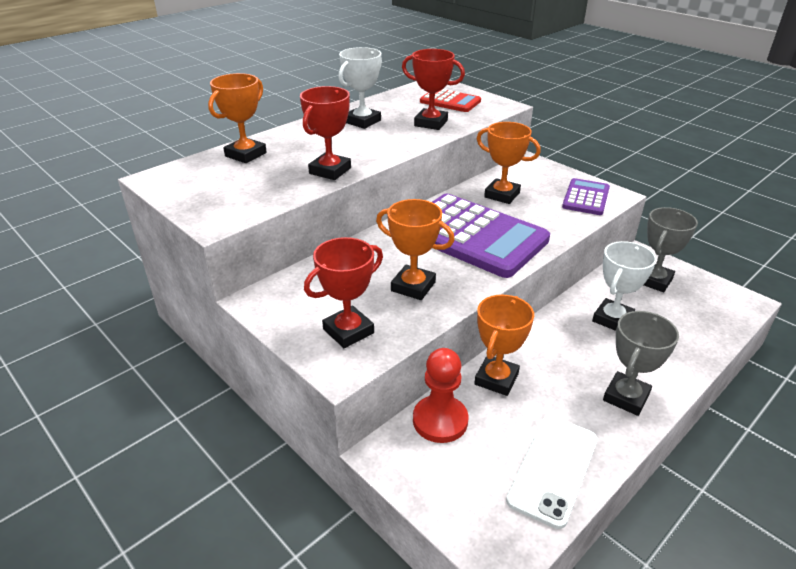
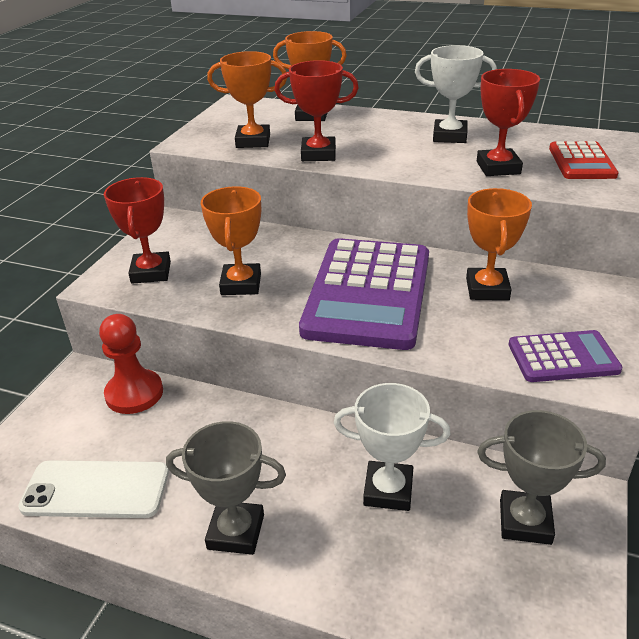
camera: 65 degrees right, 0 degrees up
(348, 331) = (151, 272): red trophy -> red trophy turned 60 degrees clockwise
(496, 379) = (212, 414): orange trophy -> orange trophy (253, 141)

